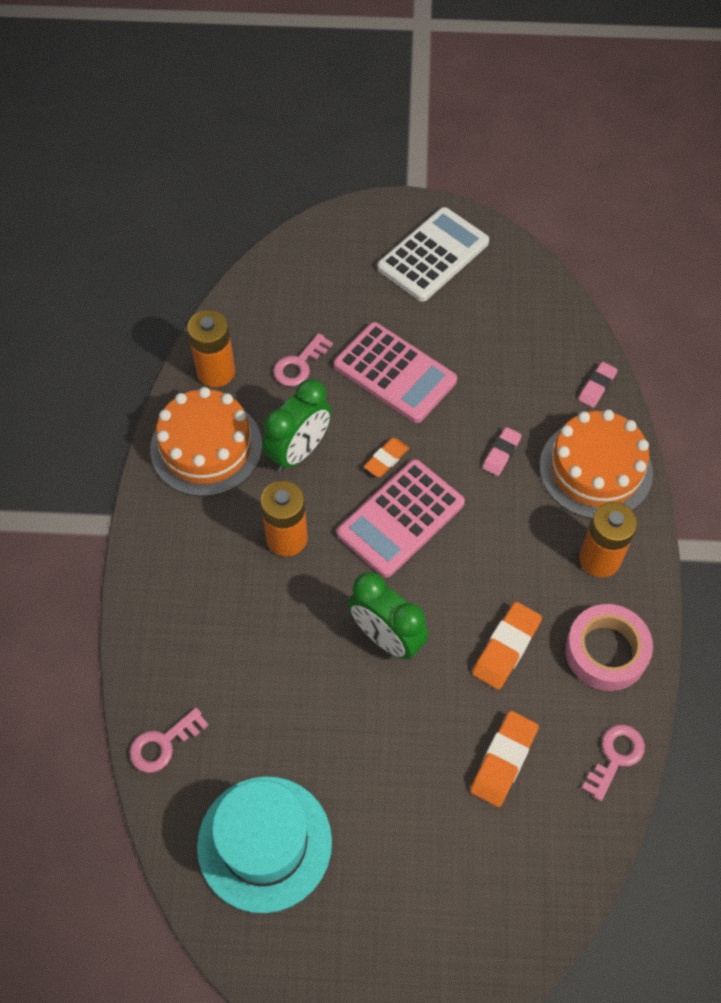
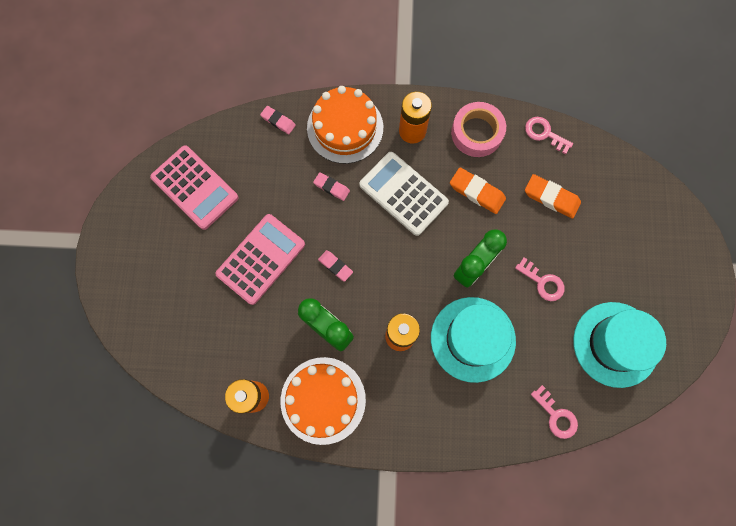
camera: 90 degrees left, 15 degrees up
(279, 633) = (473, 339): none -> turquoise hat
(299, 365) = (250, 331): pink key -> pink key (543, 282)
(386, 459) = (335, 266): orange eraser -> pink eraser
(401, 518) = (383, 257): pink calculator -> pink calculator (195, 187)
(433, 255) = (151, 228): white calculator -> white calculator (403, 194)

